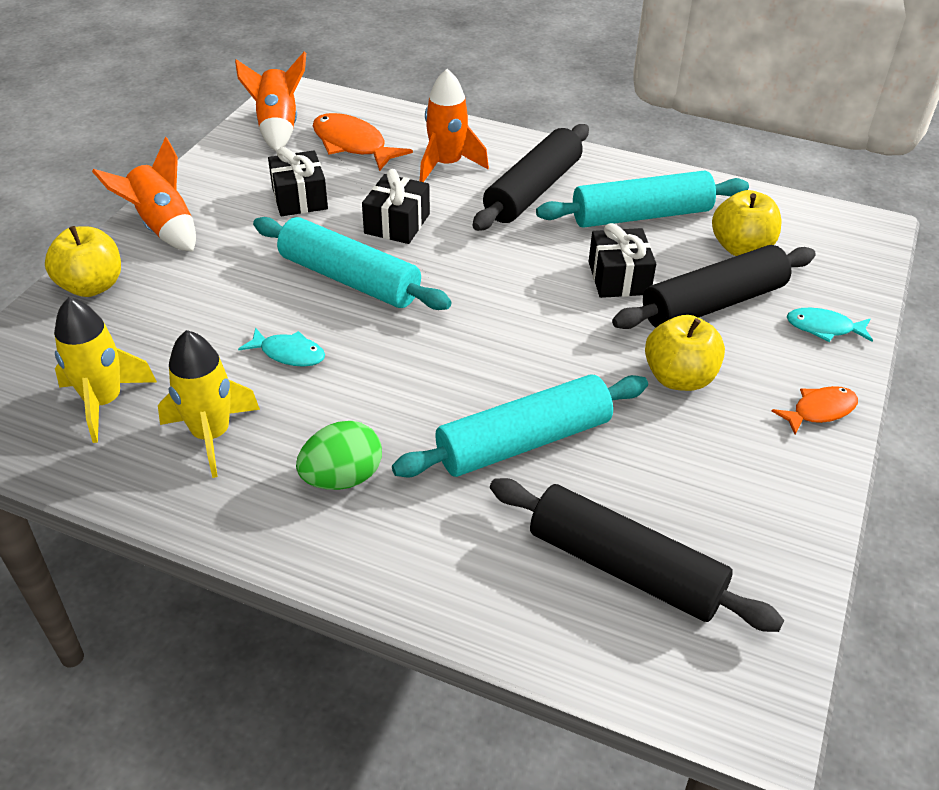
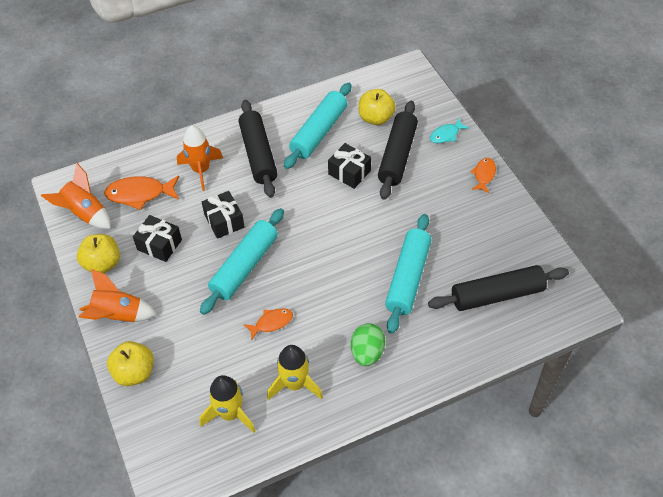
camera: 45 degrees left, 10 degrees up
(289, 353) = (271, 323): turquoise fish -> orange fish
(350, 279) = (244, 266): turquoise rolling pin -> turquoise rolling pin turned 45 degrees counterclockwise
(679, 378) = (425, 202): yellow apple -> yellow apple (102, 264)

